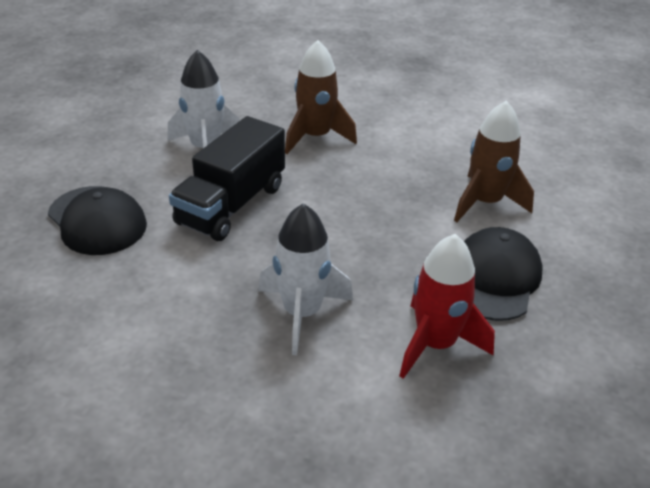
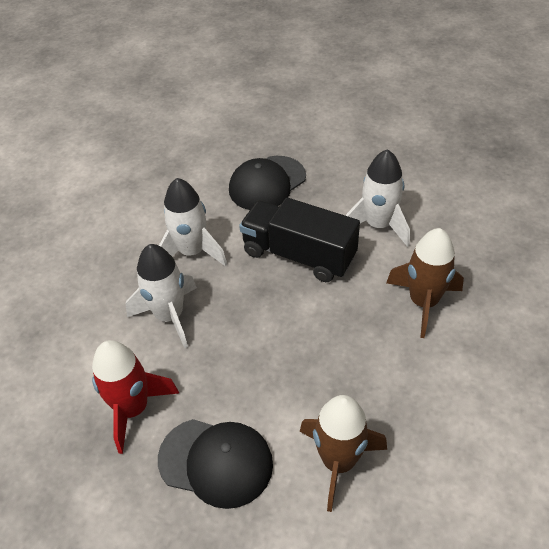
camera: 90 degrees right, 10 degrees up
(197, 292) = (192, 252): none -> white rocket

